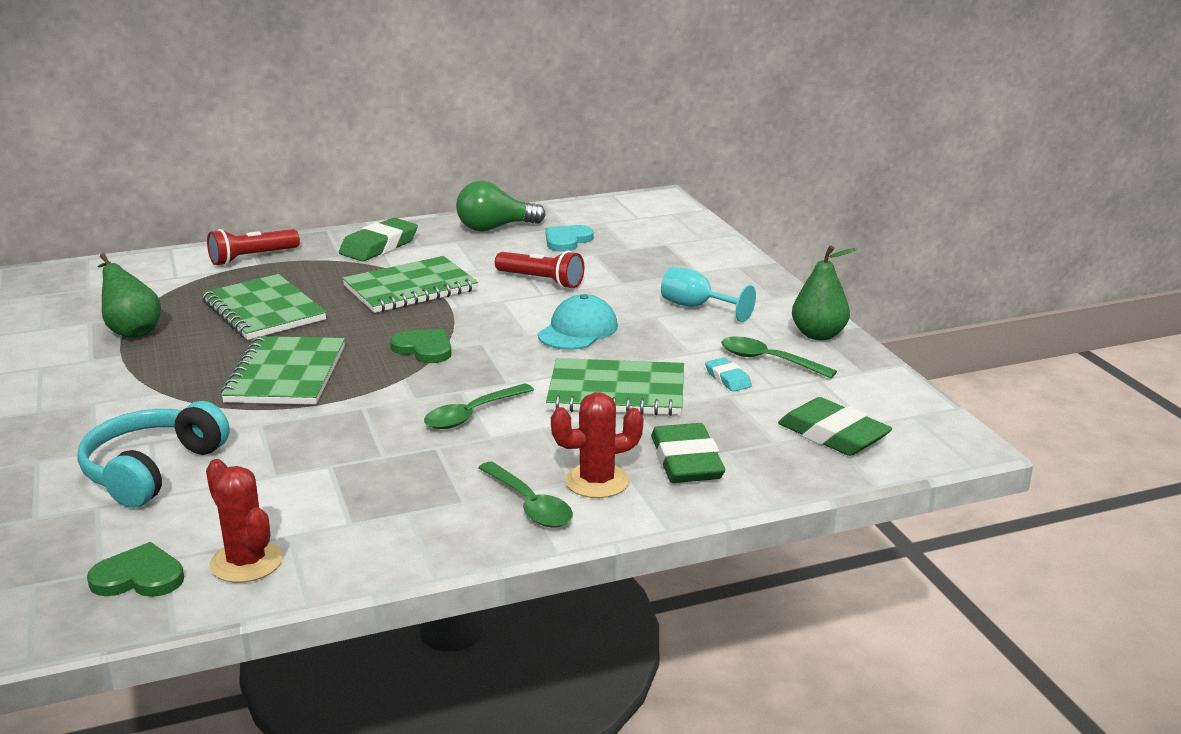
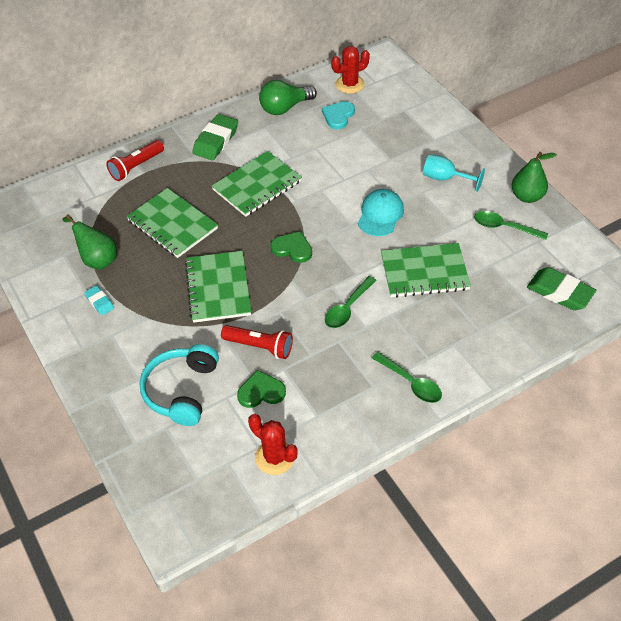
camera: 10 degrees left, 25 degrees up
(139, 577) = (221, 480): green heart -> green heart (261, 392)
(541, 281) = (338, 164): red flashlight -> red flashlight (259, 346)
(597, 481) = (441, 356): red cactus -> red cactus (350, 84)
(686, 462) = (485, 330): green eraser -> none
(728, 379) = (485, 249): turquoise eraser -> turquoise eraser (99, 302)

